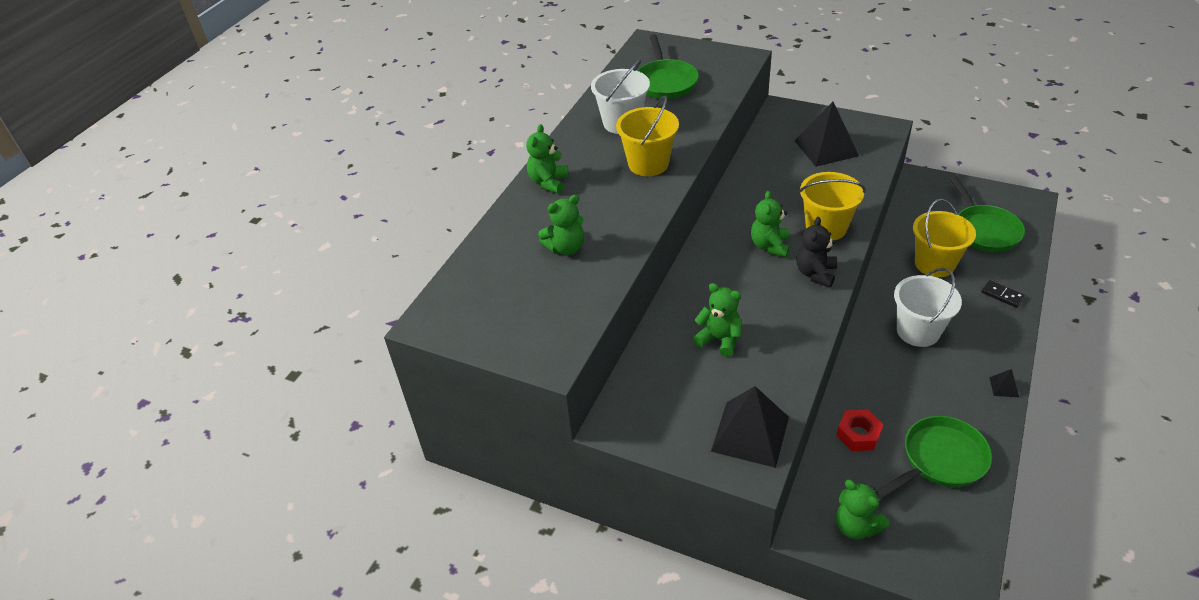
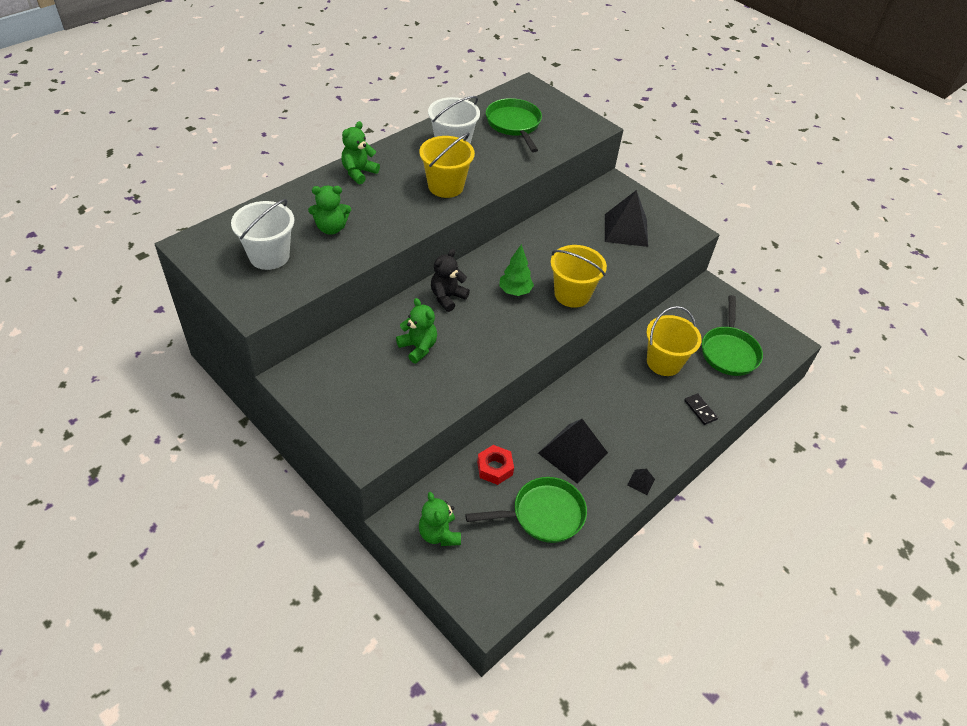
camera: 15 degrees right, 5 degrees up
(665, 82) = (514, 125): green pan -> green pan turned 150 degrees clockwise
(750, 433) = (385, 427): black pyramid -> black pyramid (573, 453)
(769, 246) = (515, 291): green teddy bear -> green tree
(815, 274) = (533, 327): black teddy bear -> black teddy bear (447, 297)
(918, 331) = (606, 410): white bucket -> white bucket (269, 256)

